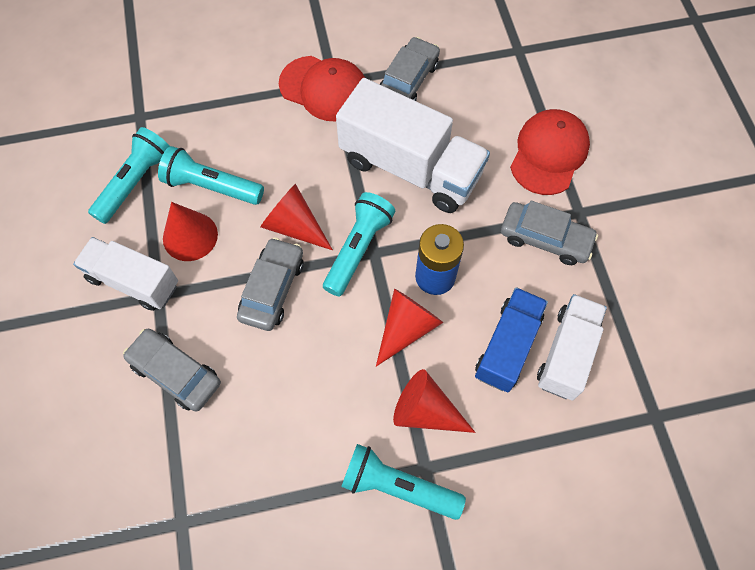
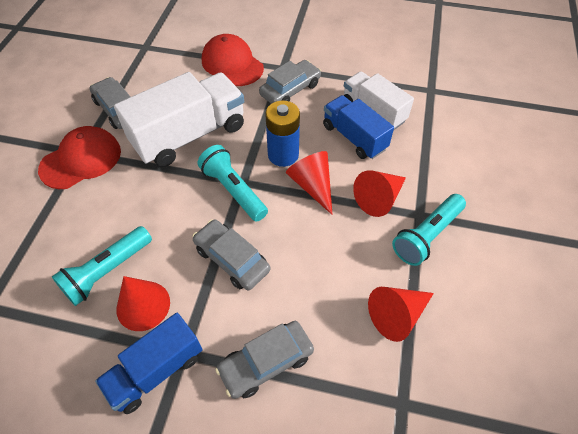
camera: 65 degrees left, 10 degrees down
(133, 281) = (156, 370): white truck -> blue truck
(135, 182) = (54, 334): turquoise flashlight -> none
(294, 226) = (187, 224): red cone -> red cone (397, 315)

